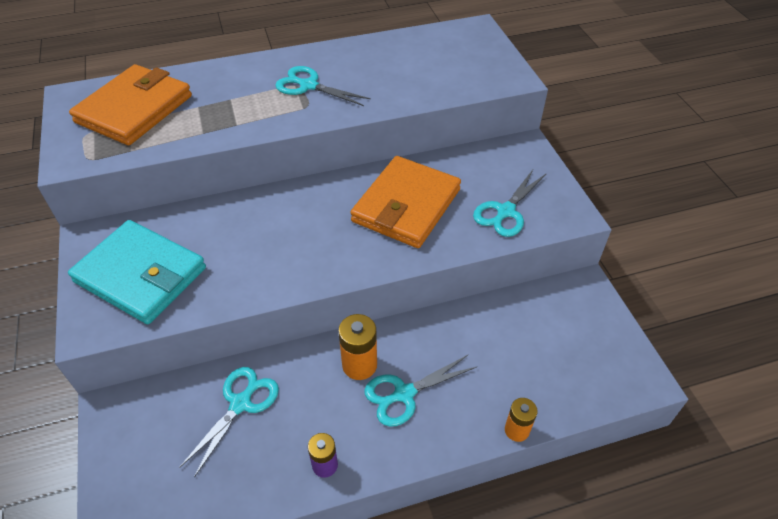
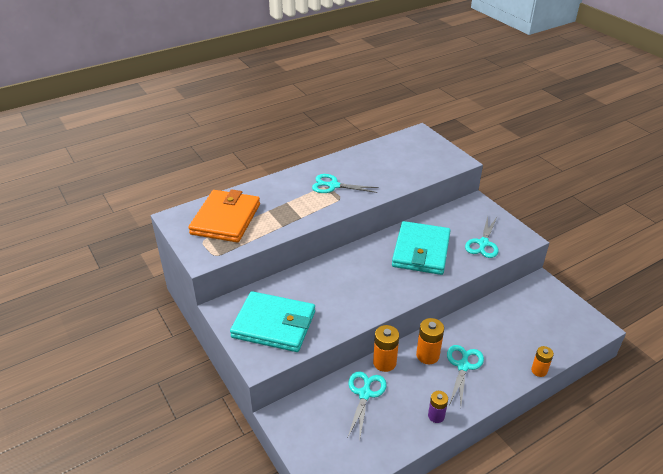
camera: 15 degrees left, 10 degrees down
(292, 361) = (384, 362): none -> orange battery
(403, 394) = (463, 366): turquoise scissors -> turquoise scissors turned 150 degrees clockwise
(406, 205) = (421, 251): orange wallet -> turquoise wallet

